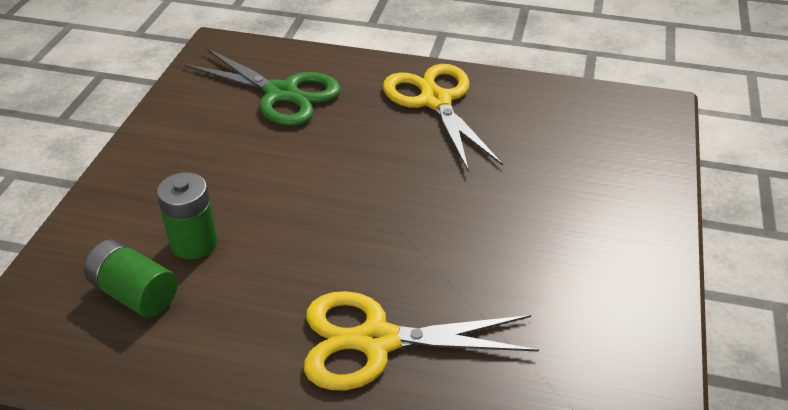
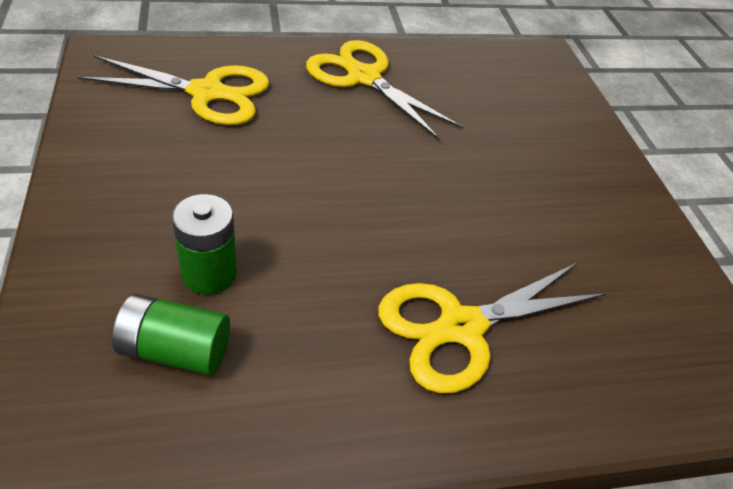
camera: 30 degrees left, 5 degrees up
(282, 94) = (207, 93): green scissors -> yellow scissors

